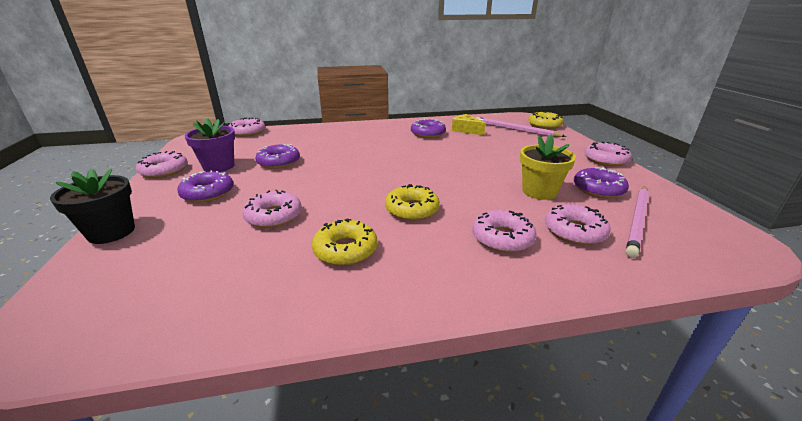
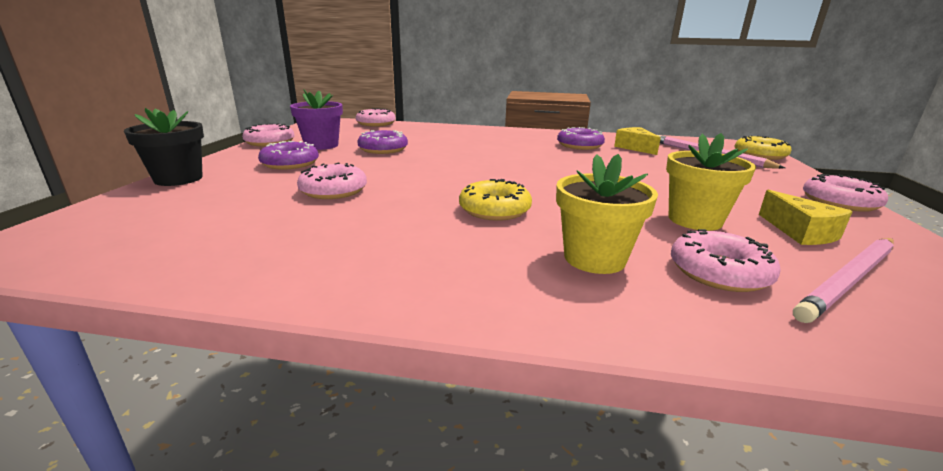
camera: 20 degrees right, 5 degrees down
(345, 250) = (380, 232): yellow donut -> none
(502, 238) = (594, 258): pink donut -> yellow flower pot
(598, 189) = (800, 232): purple donut -> yellow cheese

